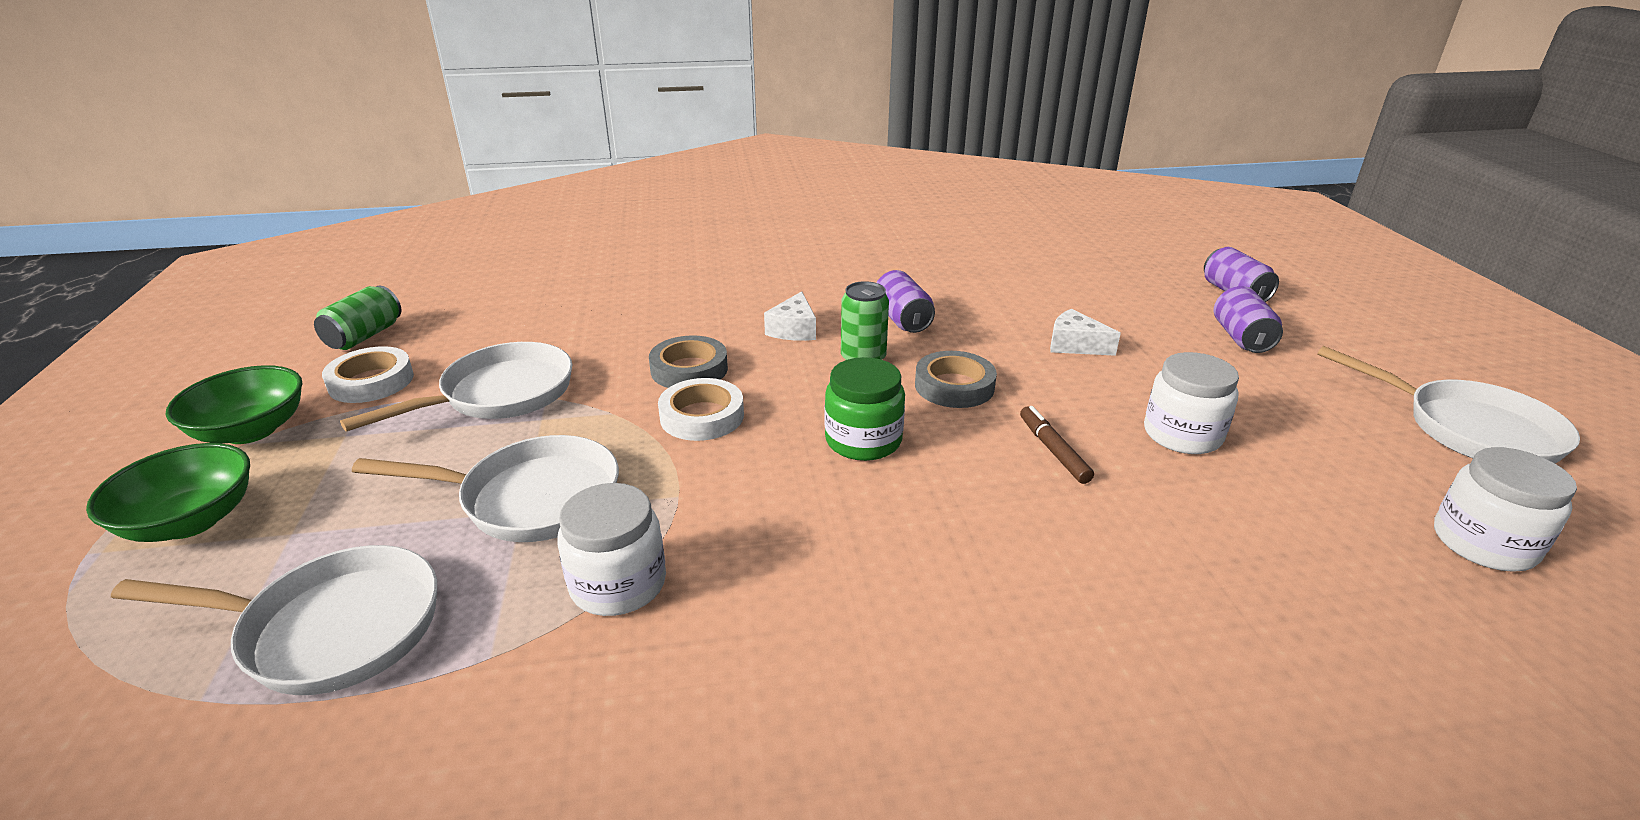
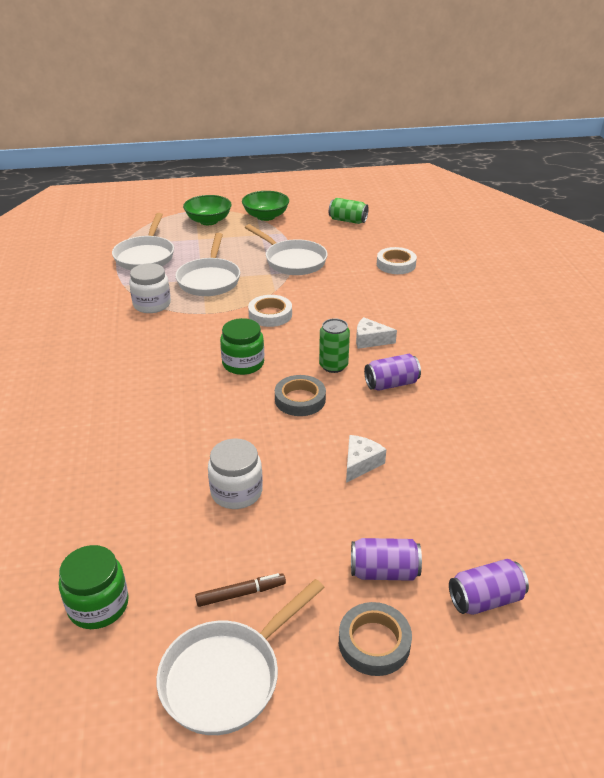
camera: 90 degrees right, 5 degrees up
(371, 381) = (304, 230): white tape -> white tape (396, 264)
(689, 369) = (318, 308): grey tape -> grey tape (374, 642)
(1053, 450) = (225, 431): brown marker -> brown marker (241, 593)
(1483, 543) = (98, 605): white jar -> green jar

